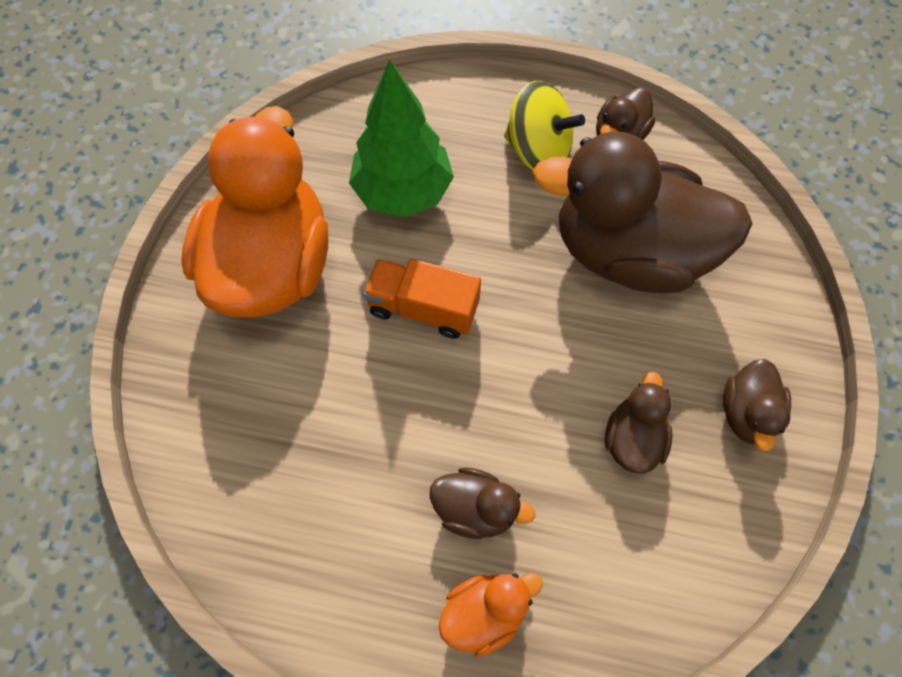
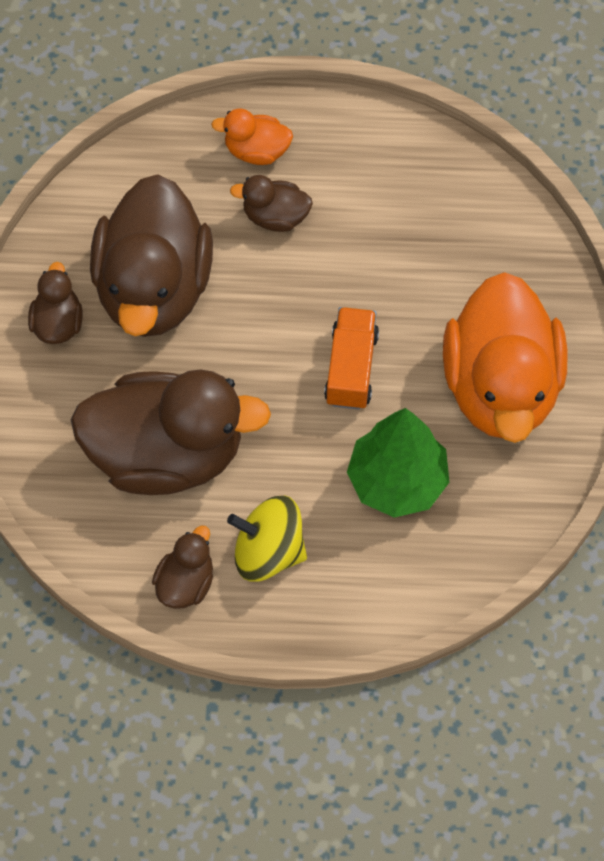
camera: 170 degrees right, 0 degrees up
(423, 308) = (351, 368): orange truck -> orange truck turned 90 degrees counterclockwise
(484, 613) = (256, 150): orange duck -> orange duck turned 45 degrees clockwise
(632, 439) = (153, 287): brown duck -> brown duck, size x2.26

